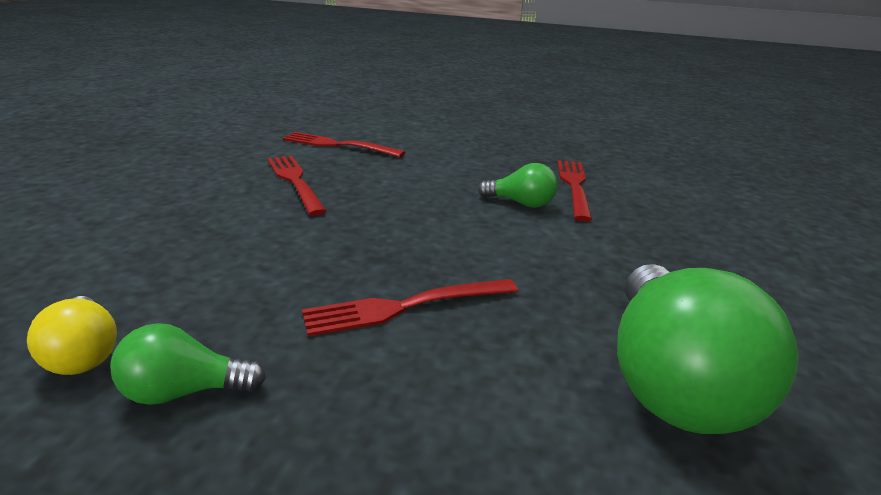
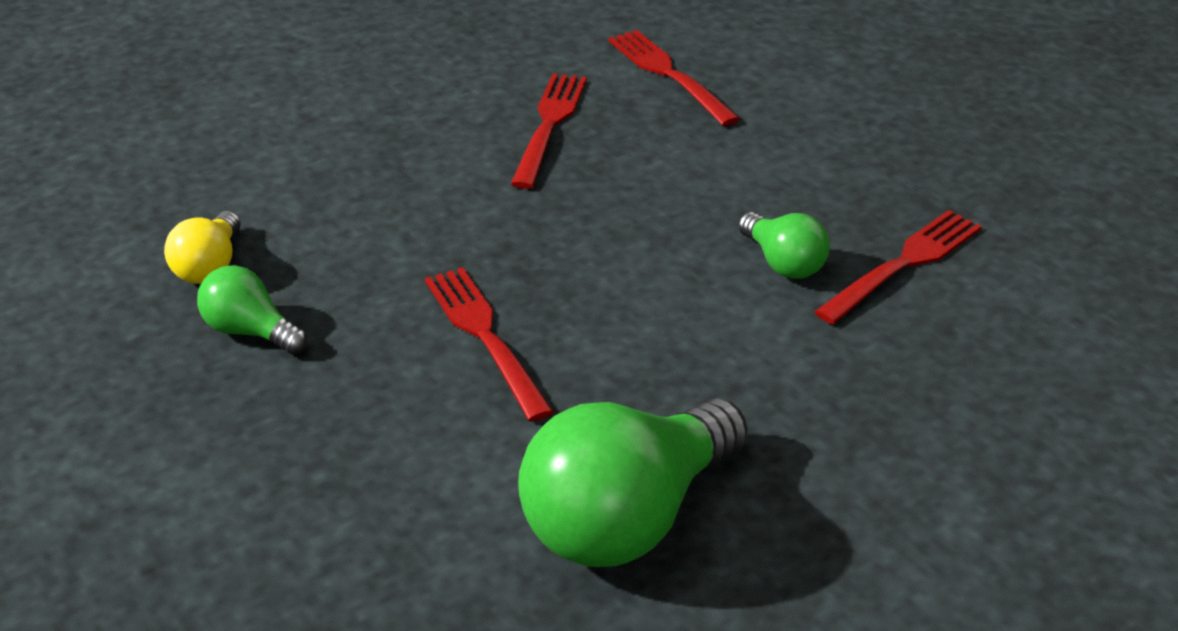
camera: 40 degrees right, 10 degrees up
(405, 307) = (485, 337): red fork -> red fork turned 45 degrees clockwise

